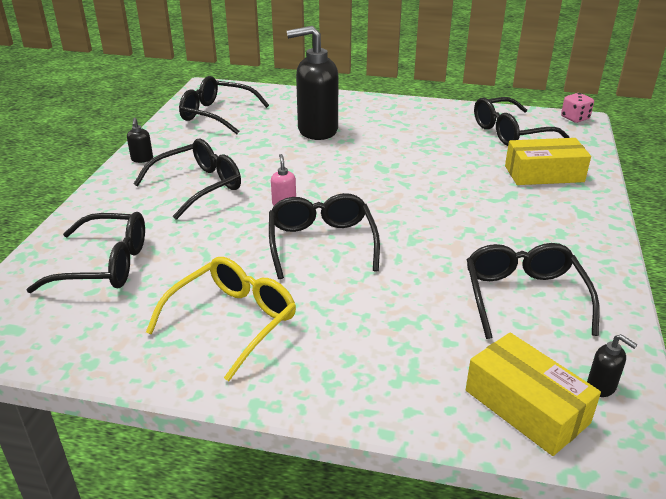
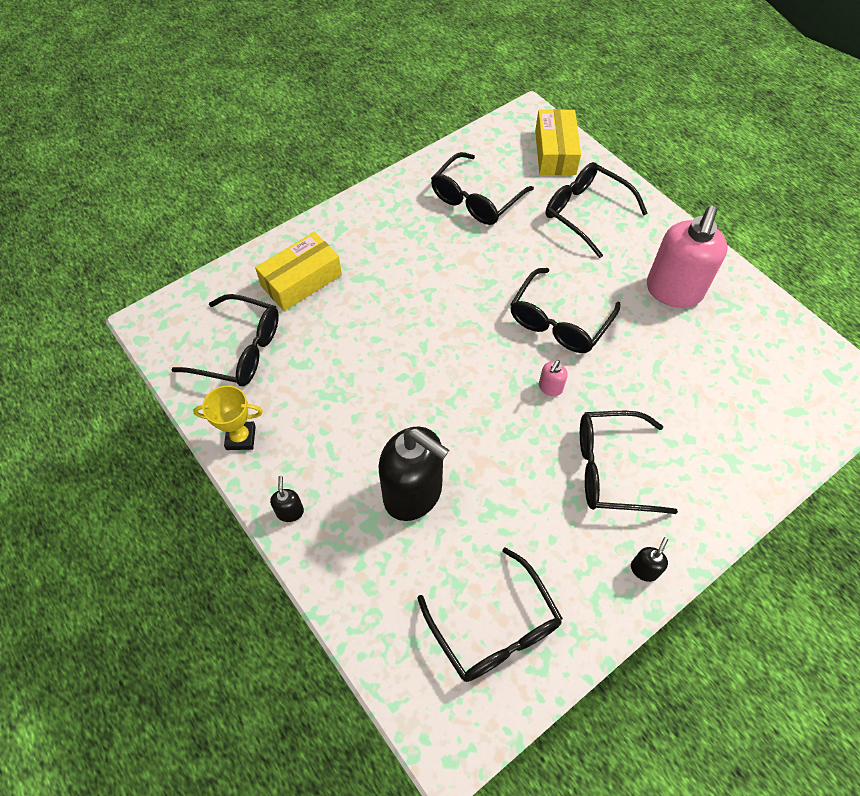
camera: 140 degrees left, 25 degrees up
(105, 265) = (744, 405): black glasses -> black glasses (586, 213)
(233, 321) = (673, 291): yellow glasses -> pink soap dispenser
(442, 109) = (241, 438): none -> yellow trophy
(544, 174) = (301, 280): yellow box -> yellow box turned 75 degrees counterclockwise
(575, 118) = (150, 328): pink dice -> none
(601, 387) = (506, 139): black soap dispenser -> black soap dispenser (290, 512)

